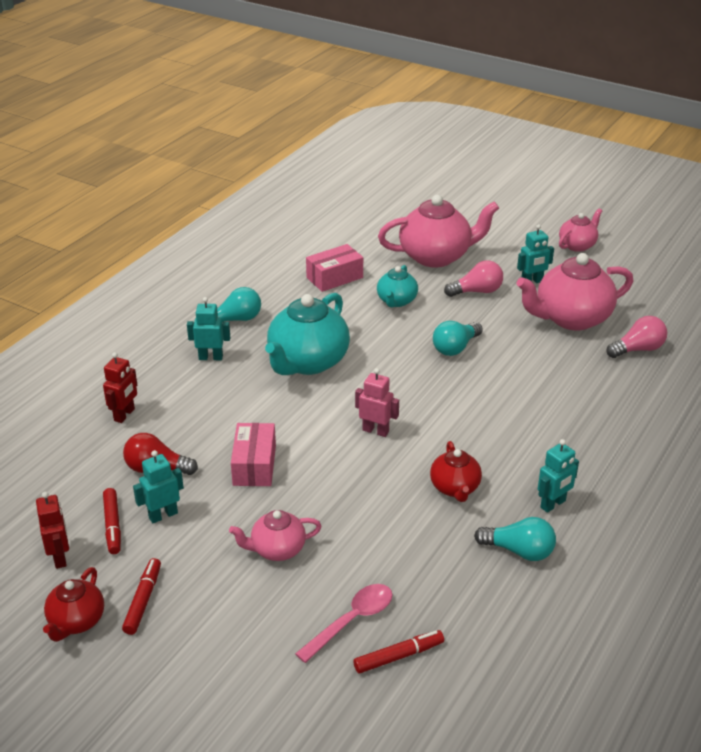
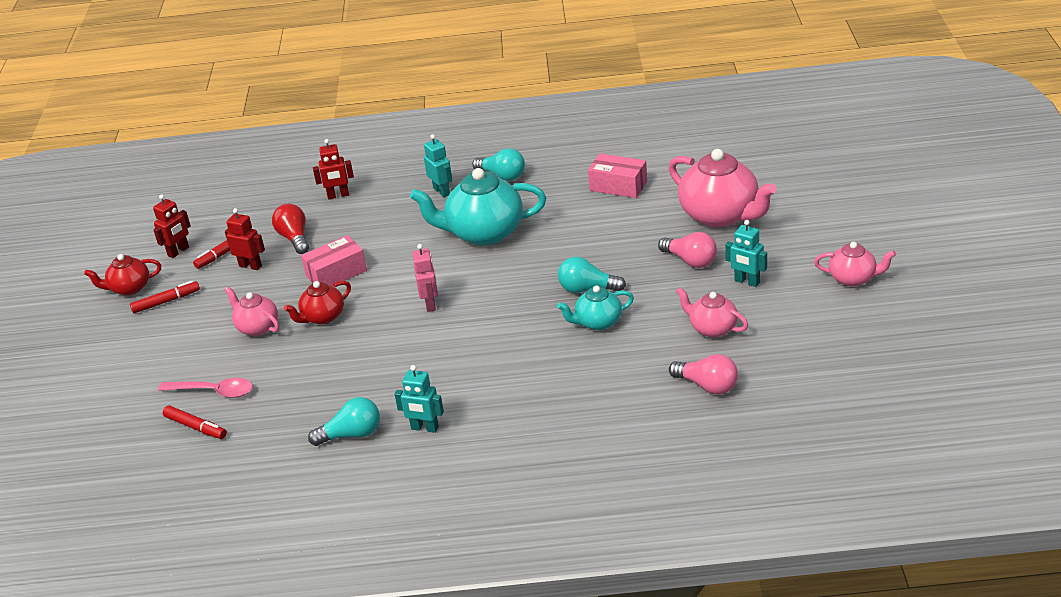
camera: 60 degrees right, 0 degrees up
(163, 515) = (250, 266): turquoise robot -> red robot
(396, 301) = (621, 230): turquoise teapot -> turquoise teapot (598, 322)
(455, 488) = (397, 372): red teapot -> red teapot (323, 317)
(519, 551) = (352, 434): turquoise light bulb -> turquoise light bulb turned 90 degrees counterclockwise
(571, 318) = (712, 328): pink teapot -> pink teapot, size x0.55

